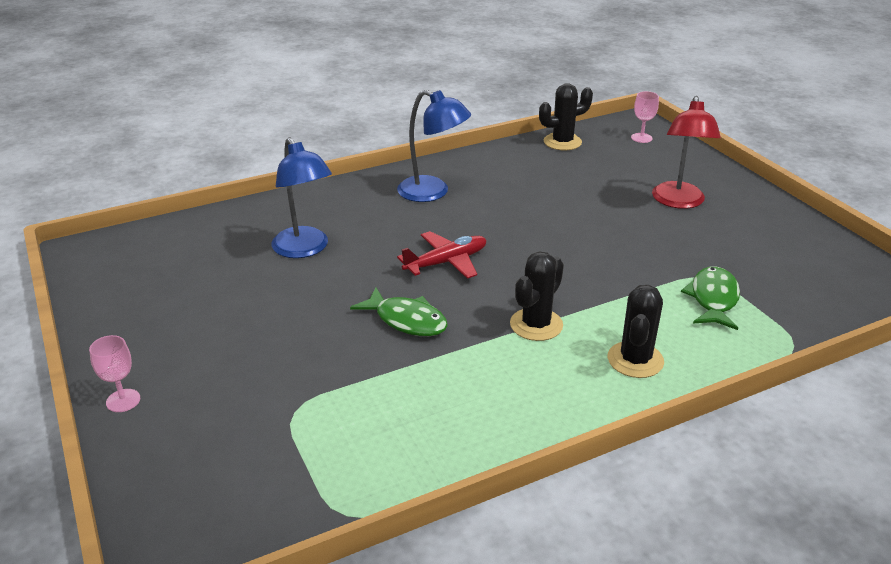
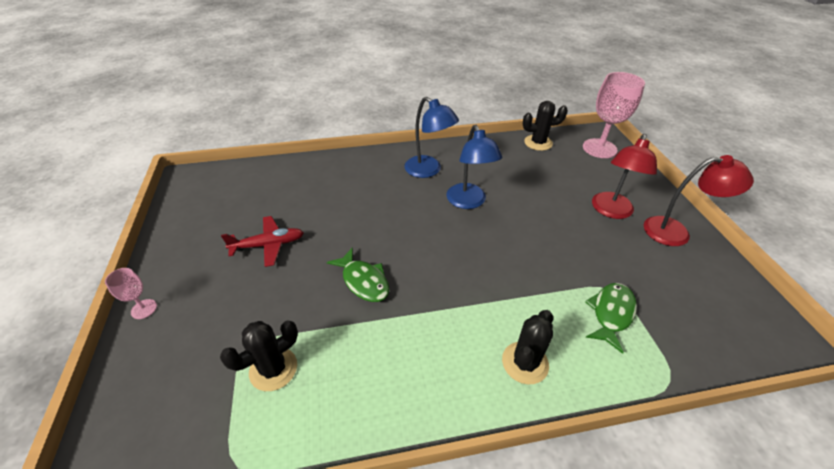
camera: 15 degrees right, 10 degrees up
(305, 249) = (322, 203): blue lamp -> blue lamp (469, 202)
(446, 262) = (414, 233): red plane -> red plane (269, 245)
(536, 325) = (458, 307): black cactus -> black cactus (273, 369)
(641, 138) = (599, 148): pink goblet -> pink goblet, size x2.10
(759, 211) = (676, 232): none -> red lamp

